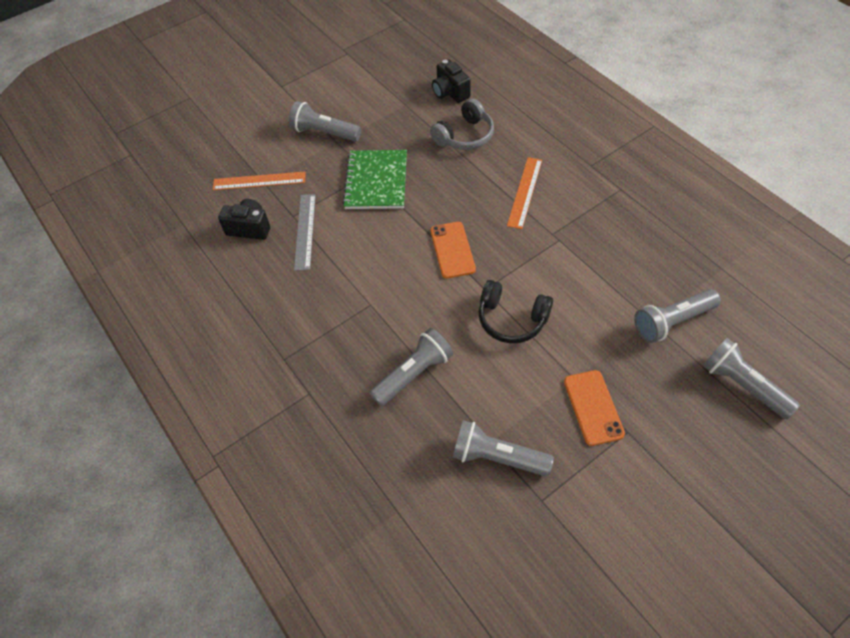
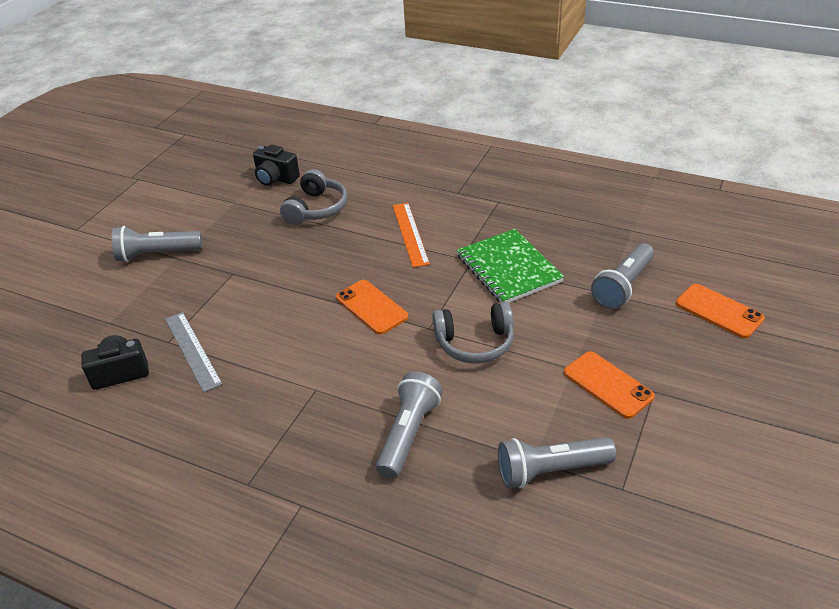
camera: 30 degrees left, 15 degrees down
(259, 181) = (104, 323): orange ruler -> none
(376, 181) = (247, 277): green notebook -> green notebook (509, 268)
(511, 319) = (475, 343): black headphones -> grey headphones
(742, 385) = (719, 311): grey flashlight -> orange phone

